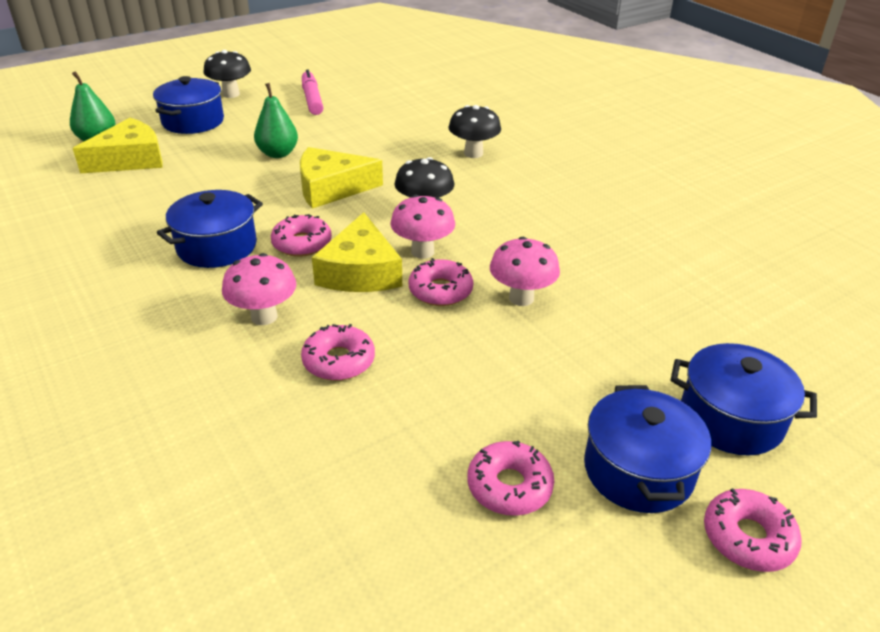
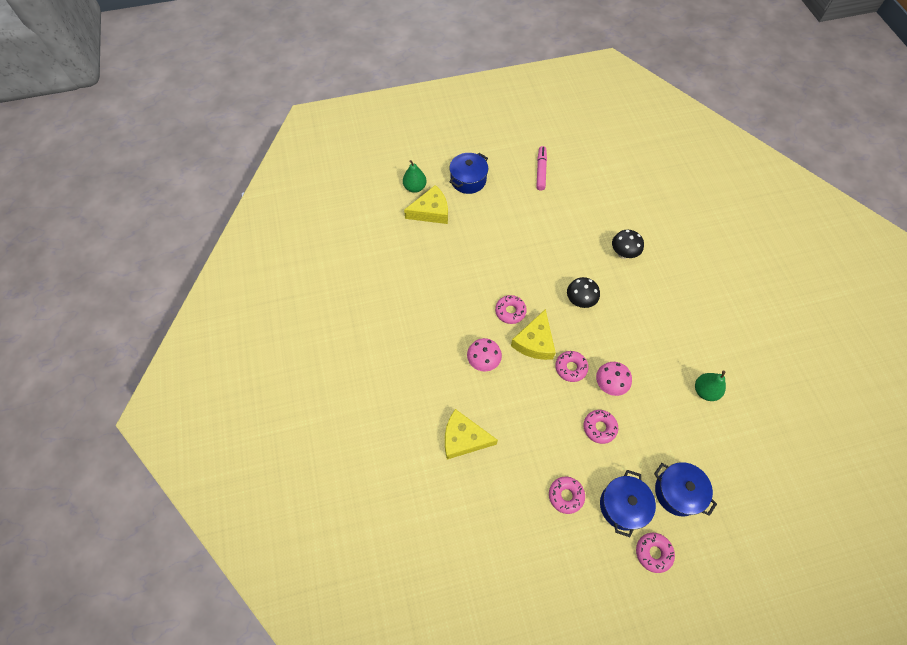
camera: 20 degrees right, 25 degrees up
(217, 247) = (468, 302): blue pot -> none
(231, 94) = (493, 154): black mushroom -> none
(278, 154) = (511, 226): green pear -> green pear (705, 391)
(331, 188) = (534, 267): yellow cheese -> yellow cheese (463, 438)
(339, 361) = (511, 402): pink donut -> pink donut (599, 428)
(422, 252) = (570, 335): pink mushroom -> none

